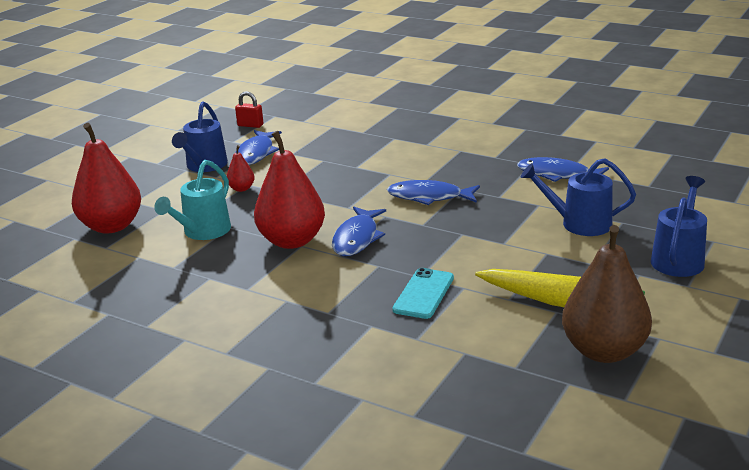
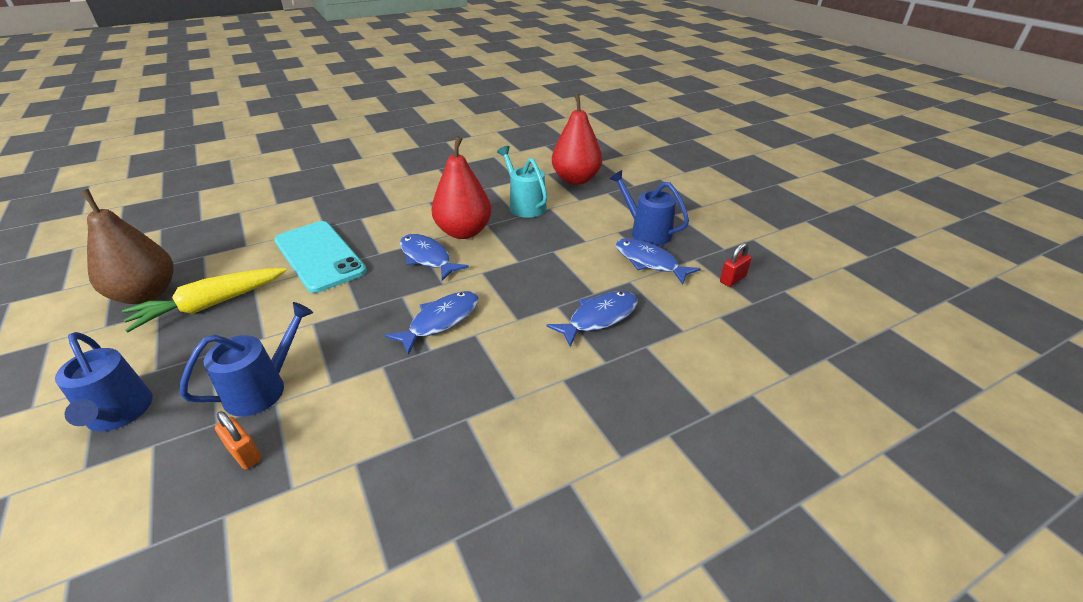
camera: 120 degrees right, 10 degrees up
(241, 189) = (579, 236): red pear -> none
(424, 294) = (319, 256): turquoise phone -> turquoise phone, size x1.76
(557, 175) = (360, 444): blue fish -> blue fish (599, 318)
(619, 201) = (244, 454): none -> orange padlock

